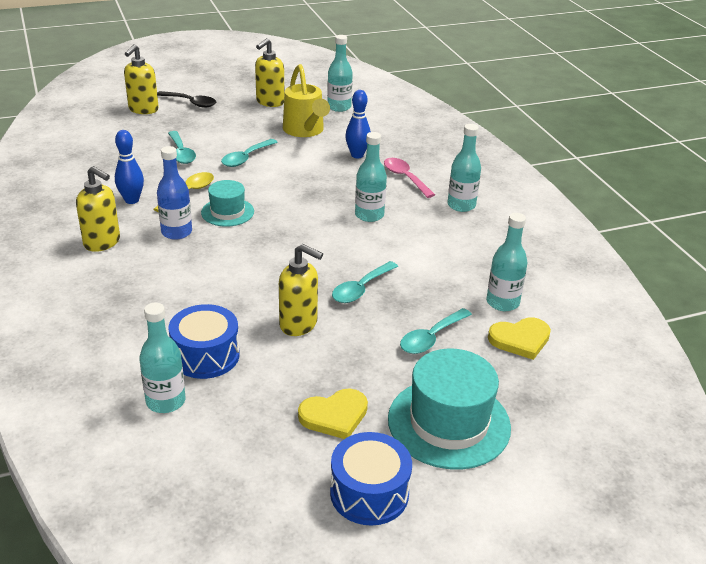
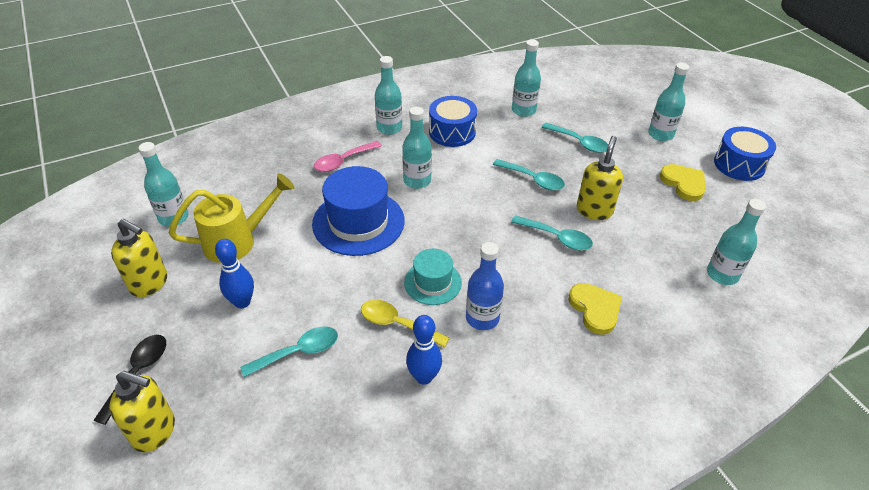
camera: 95 degrees left, 10 degrees up
(102, 242) = (521, 381): yellow soap dispenser -> none
(205, 355) = (658, 260): blue drum -> blue drum (452, 132)
(246, 158) = (309, 285): turquoise spoon -> turquoise spoon (557, 238)
(314, 181) = (358, 222): none -> blue hat
(357, 155) = (298, 195): blue bowling pin -> blue bowling pin (242, 302)
(449, 423) = (660, 134): turquoise hat -> turquoise bottle
(520, 339) = (563, 104): yellow heart -> yellow heart (595, 309)

